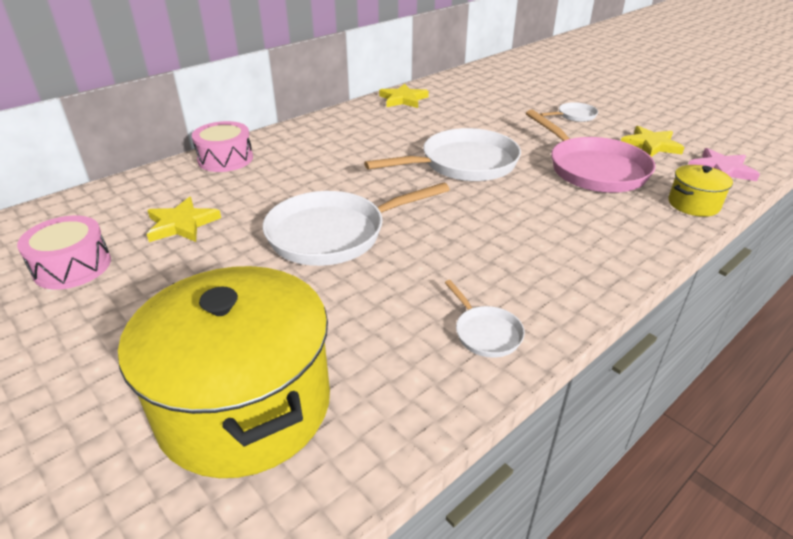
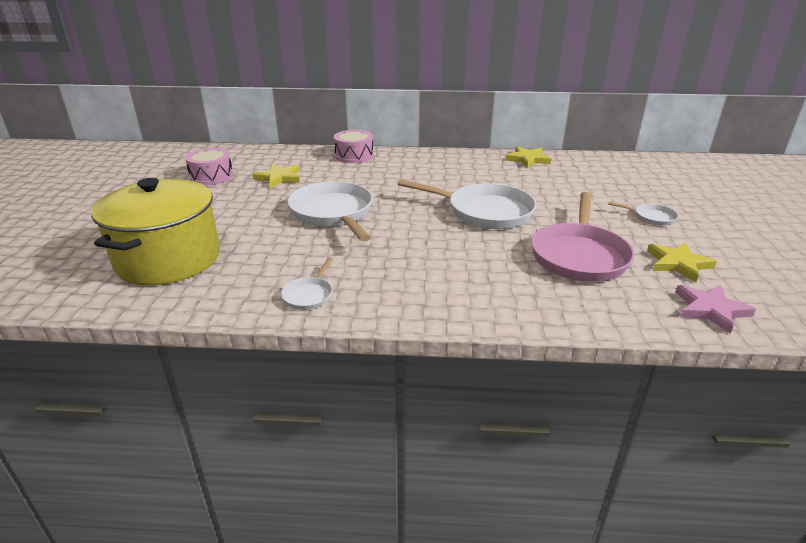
camera: 45 degrees right, 5 degrees down
(334, 234) = (333, 213): white pan -> white pan turned 45 degrees clockwise
(693, 204) = (614, 315): yellow pot -> none

